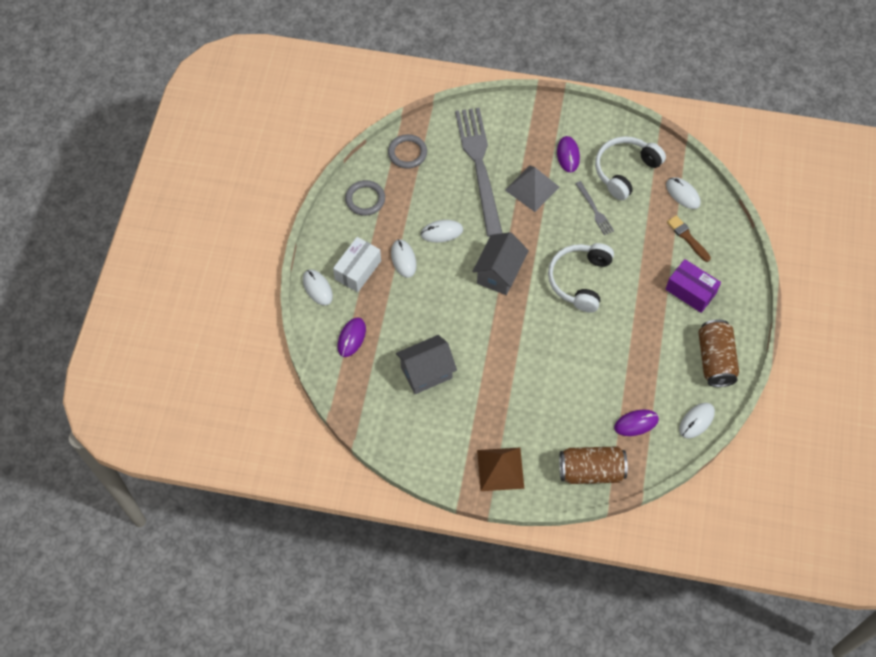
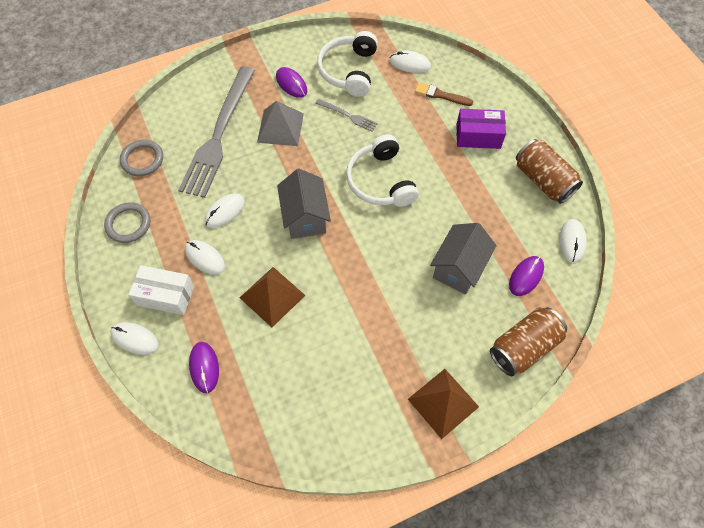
camera: 35 degrees left, 0 degrees up
(358, 270) = (165, 295): white box -> white box turned 75 degrees counterclockwise
(426, 372) = (304, 354): grey house -> grey house (459, 268)
(432, 318) = (272, 296): none -> brown pyramid
(479, 166) = (219, 135): grey fork -> grey fork turned 120 degrees counterclockwise

